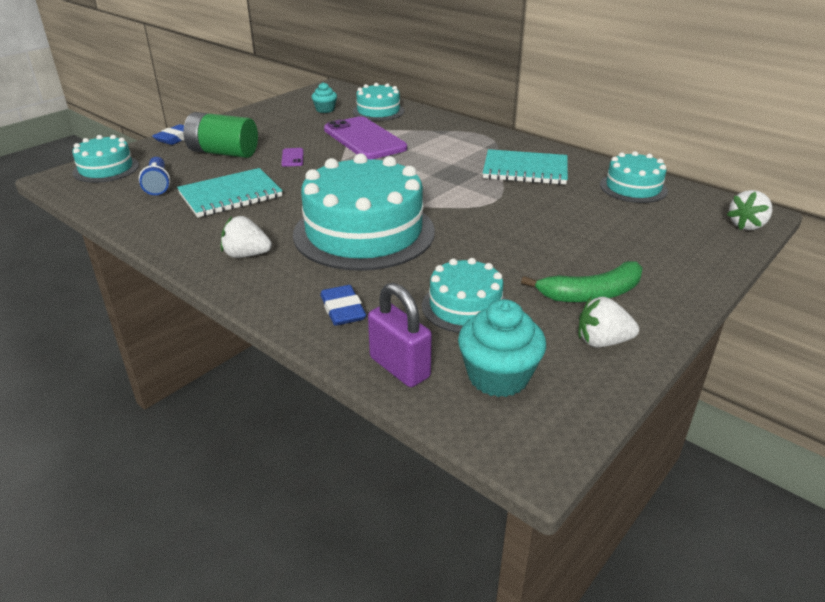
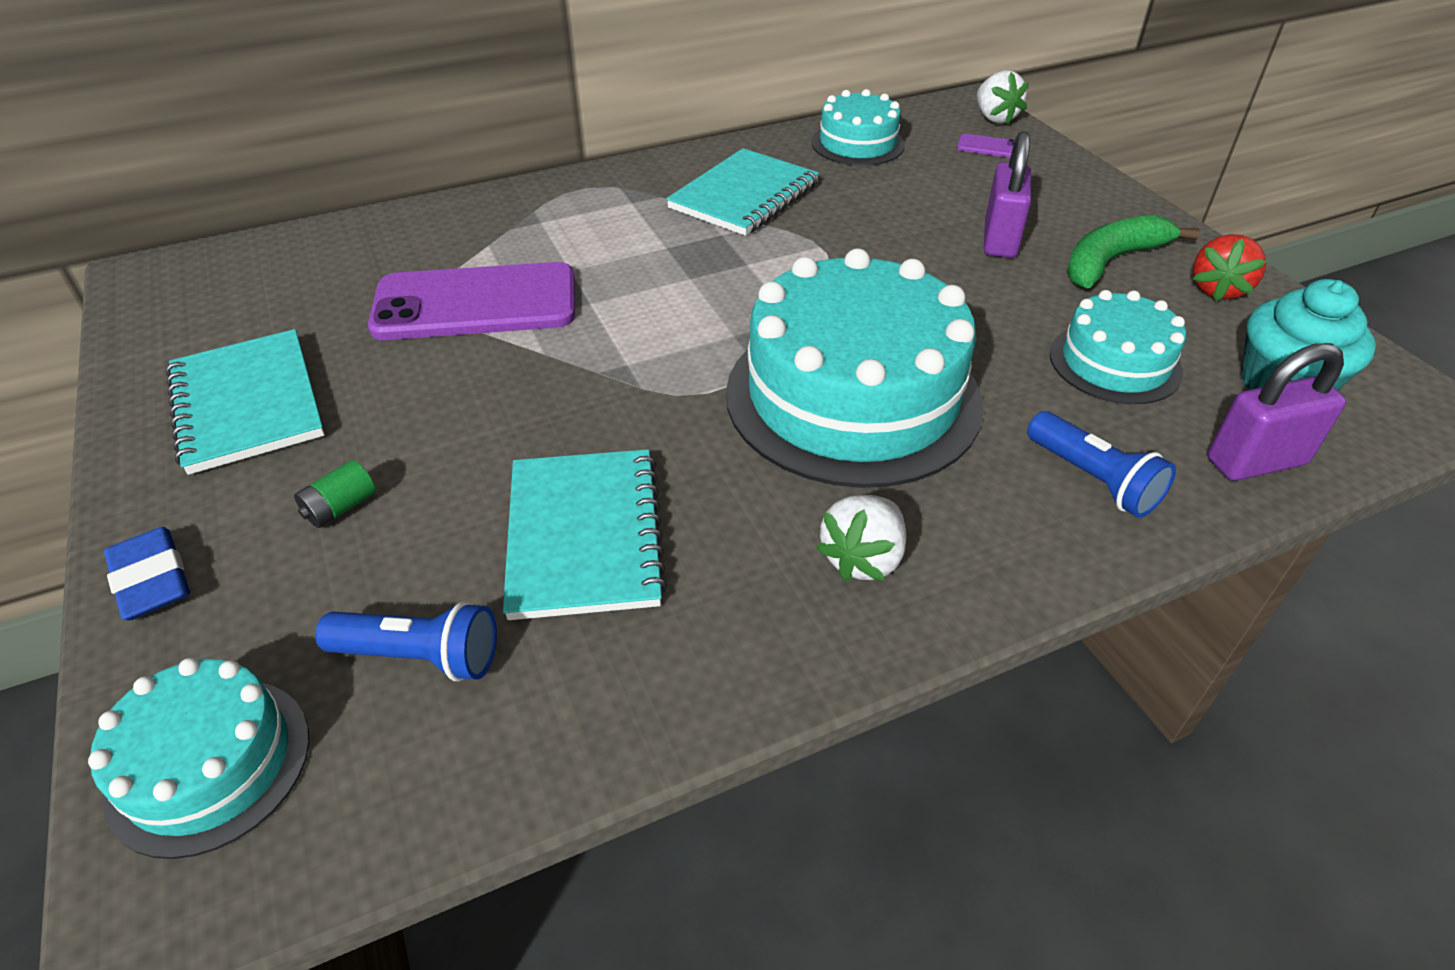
camera: 65 degrees left, 10 degrees up
(223, 153) = (341, 507): green battery -> green battery, size x0.42
(269, 123) = (247, 404): none -> turquoise notebook
(292, 158) = (473, 410): purple phone -> purple phone (989, 147)
(325, 110) = (268, 313): turquoise cupcake -> none
(343, 310) = (1093, 479): blue eraser -> blue flashlight
(378, 111) = (359, 255): turquoise cake -> none
(570, 250) = (1000, 240): none -> purple padlock
(591, 294) = (1111, 261): green banana -> green banana turned 135 degrees counterclockwise
(602, 341) = (1217, 289): white strawberry -> red strawberry

